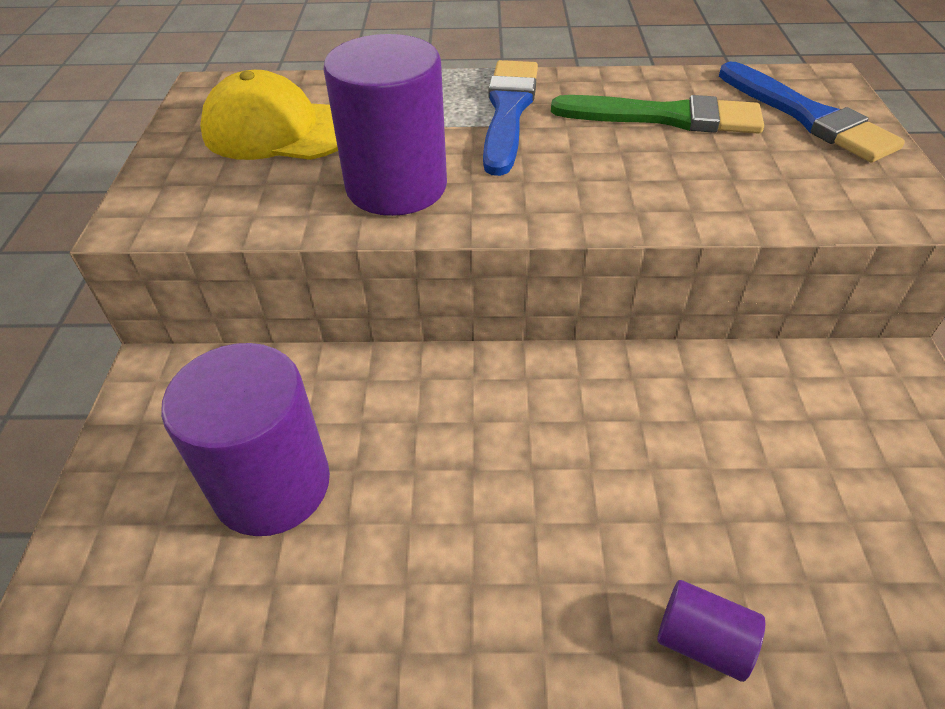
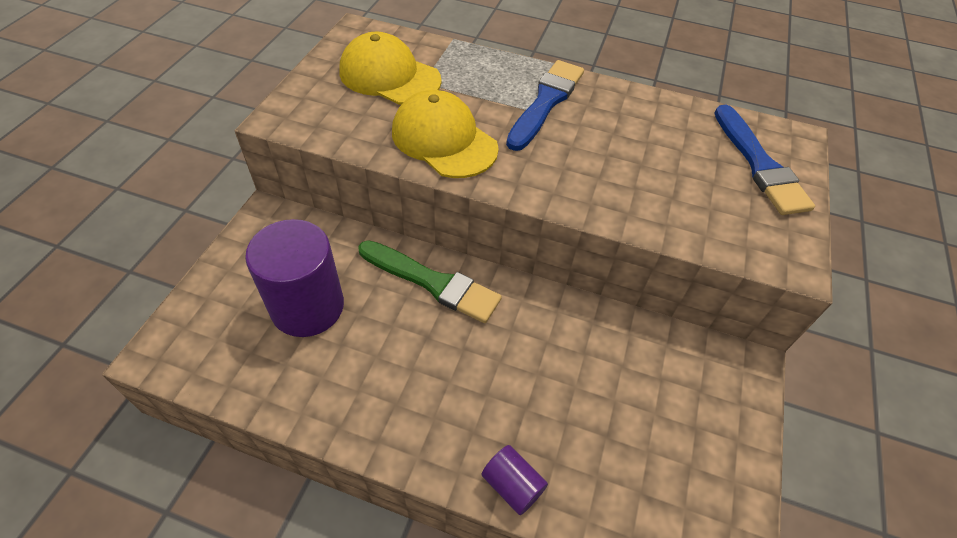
camera: 15 degrees right, 5 degrees up
(396, 186) = (444, 140): purple cylinder -> yellow cap
(666, 117) = (654, 137): green brush -> green brush (433, 282)

